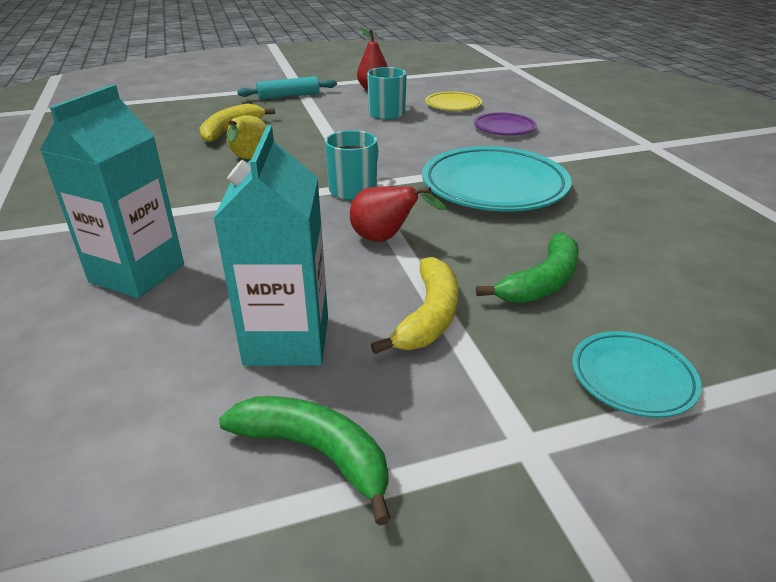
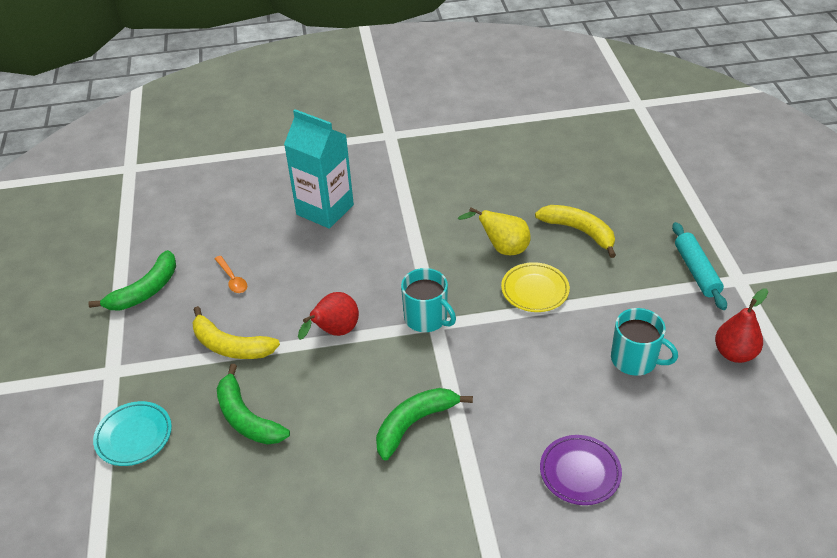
camera: 100 degrees right, 10 degrees up
(287, 340) = (232, 279): turquoise carton -> orange spoon
(453, 105) = (671, 433): yellow plate -> yellow plate (535, 290)
(494, 186) = (414, 424): turquoise plate -> green banana

